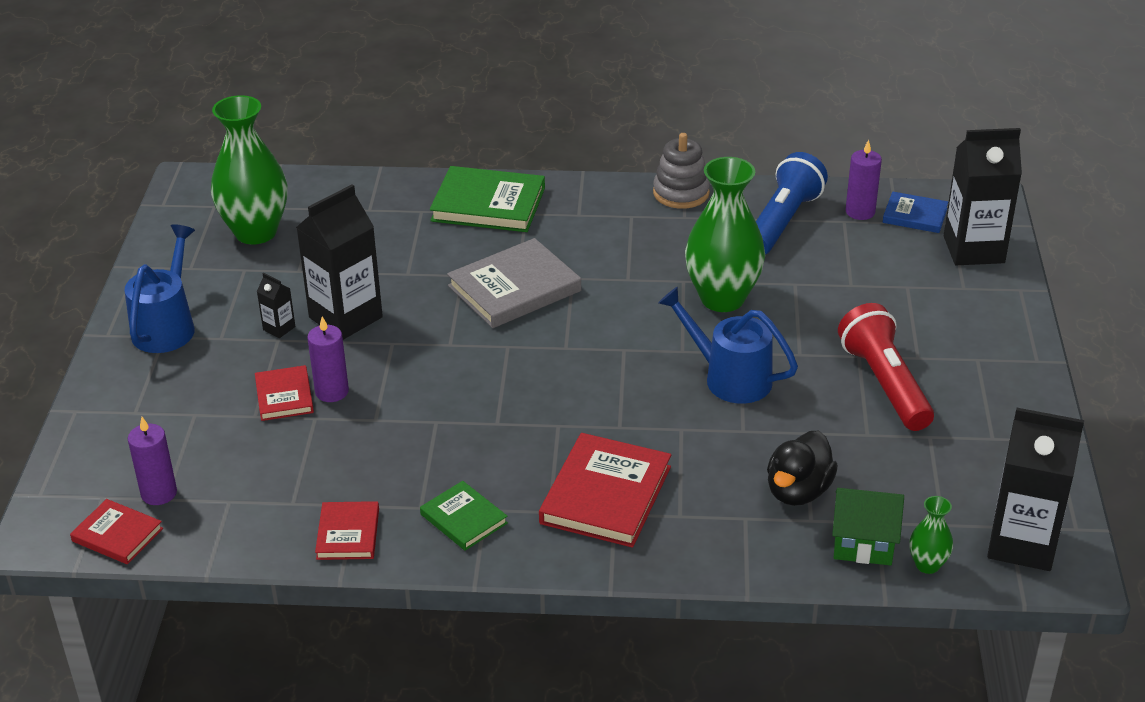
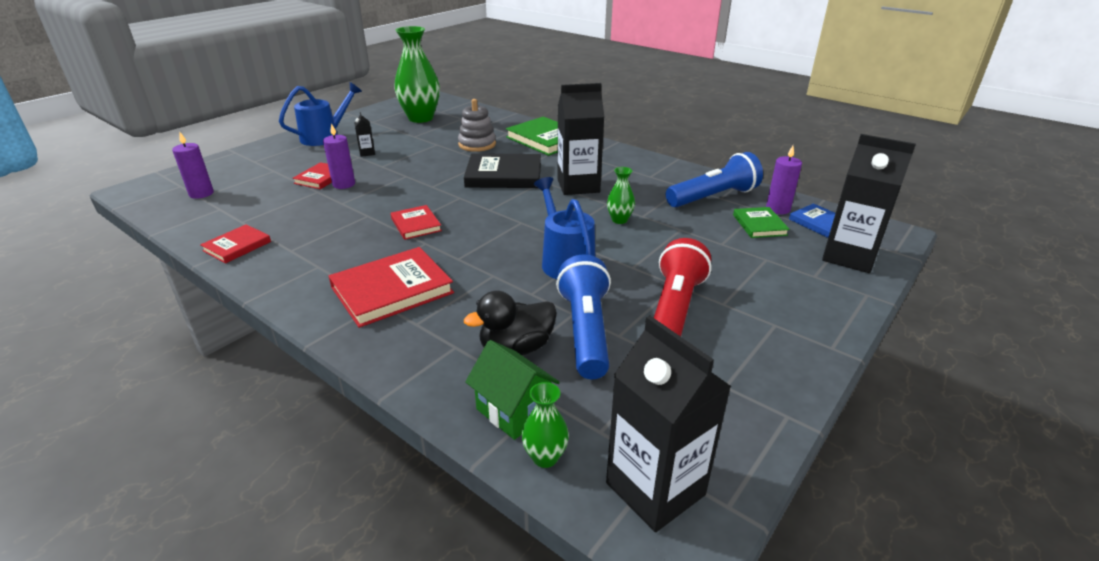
camera: 35 degrees right, 5 degrees down
(117, 535) = (155, 202): red book -> red book (416, 225)
(345, 317) = (403, 159): black carton -> black carton (578, 186)
(464, 519) = (300, 266): green book -> green book (759, 225)
(514, 288) = (504, 175): grey book -> black book
(681, 193) = (663, 165): grey stacking toy -> grey stacking toy (477, 144)
(722, 298) = (619, 220): green vase -> green vase, size x0.46
(836, 444) = (585, 331): none -> blue flashlight

